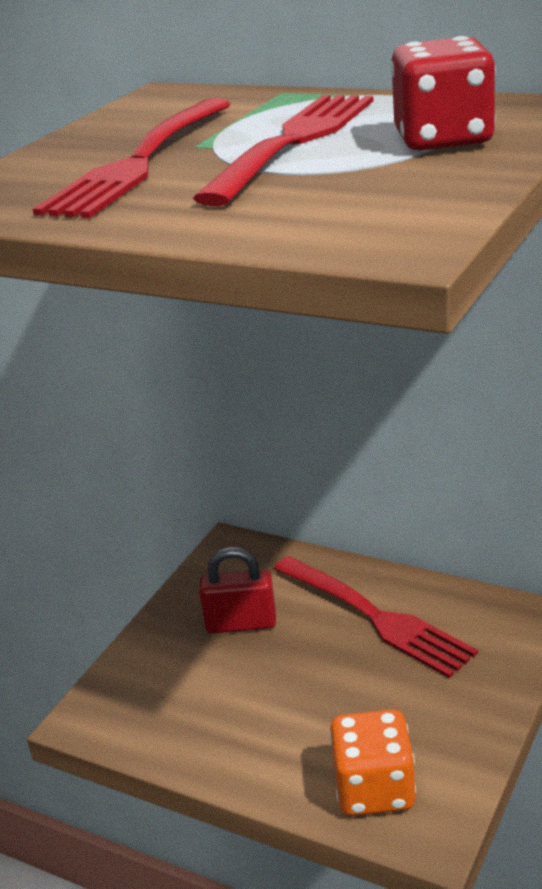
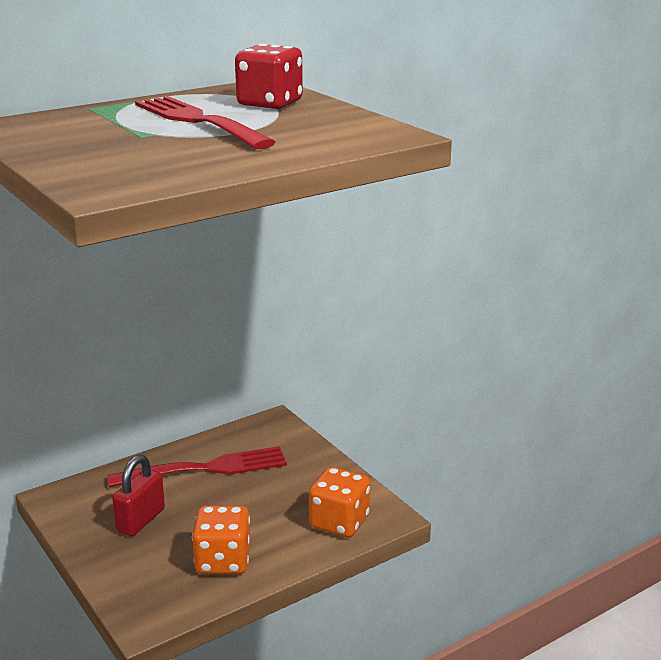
camera: 65 degrees left, 5 degrees down
(140, 161) = (141, 148): red fork -> none
(219, 724) = (223, 561): none -> orange dice

